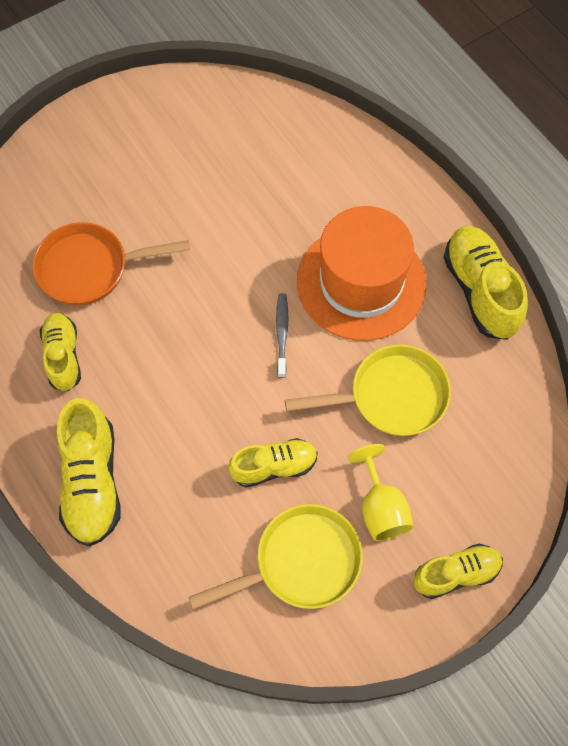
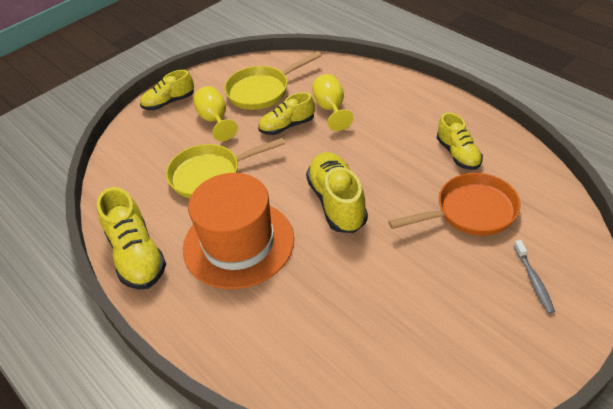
camera: 175 degrees right, 20 degrees down
(92, 482) = (402, 99): yellow shoe -> yellow shoe (337, 202)
(202, 488) = (331, 109): none -> yellow goblet
(282, 334) = (298, 196): grey toothbrush -> grey toothbrush (533, 280)

